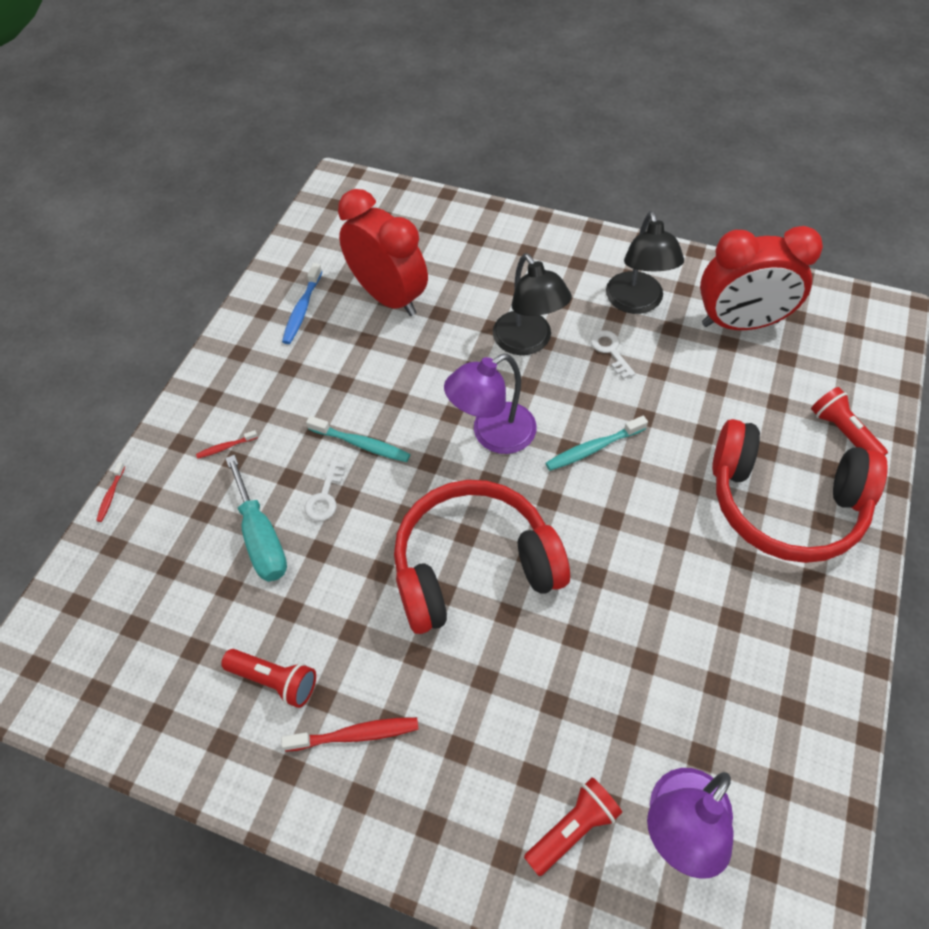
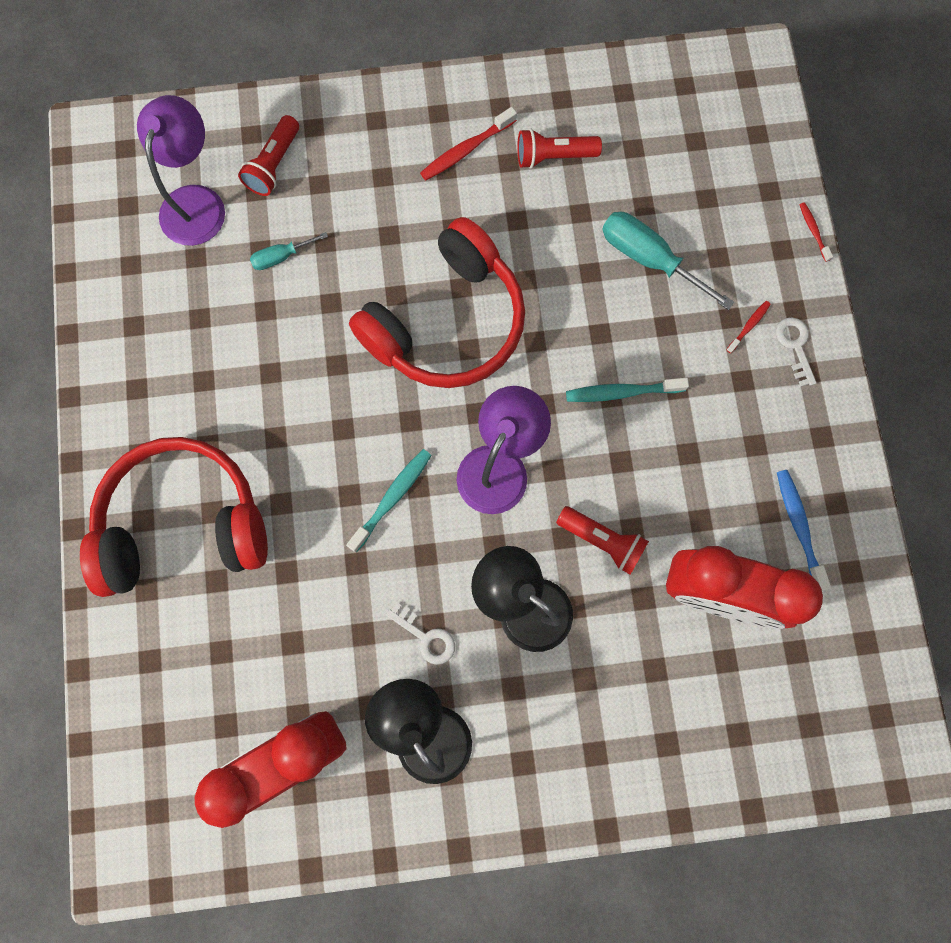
camera: 150 degrees right, 20 degrees up
(325, 496) = (619, 323): white key -> white key (795, 346)
(606, 710) = (281, 257): none -> turquoise screwdriver
(843, 432) = (143, 643): red flashlight -> red flashlight (602, 541)

